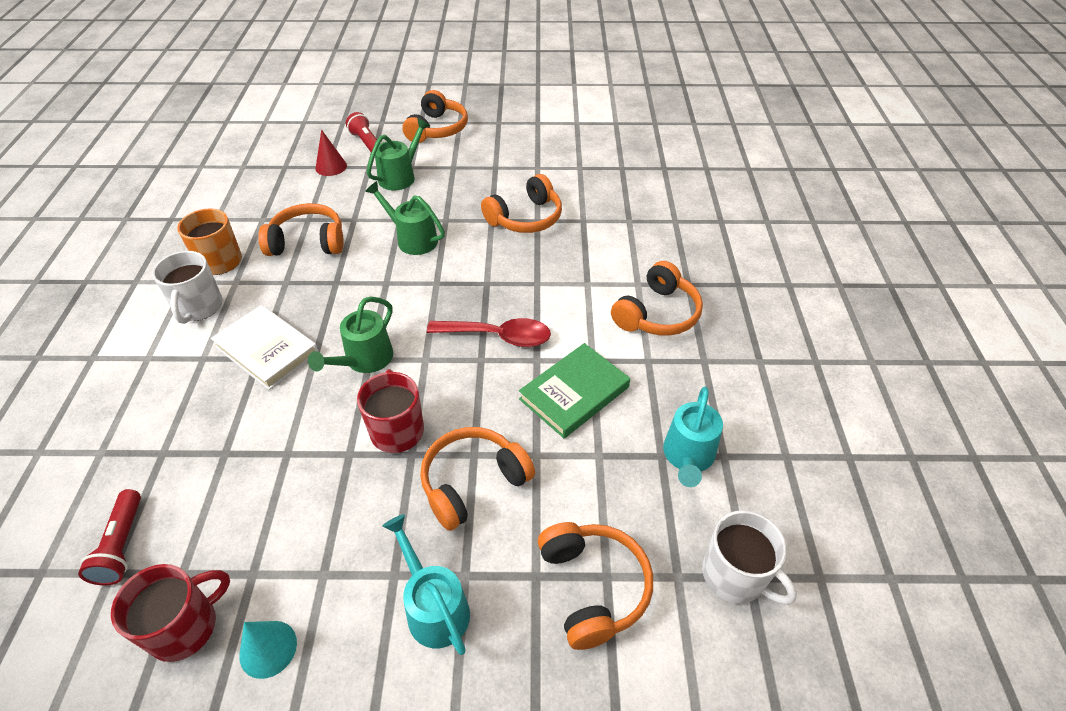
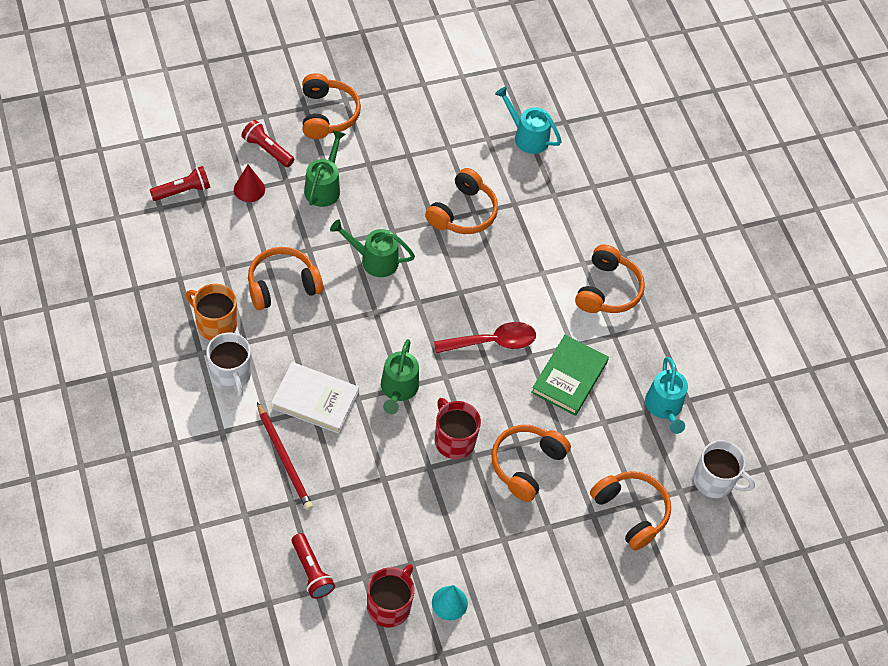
camera: 25 degrees left, 10 degrees up
(190, 401) = (284, 458): none -> red pencil
(272, 158) = (183, 190): none -> red flashlight
(433, 606) = (538, 551): turquoise watering can -> turquoise watering can (527, 136)

